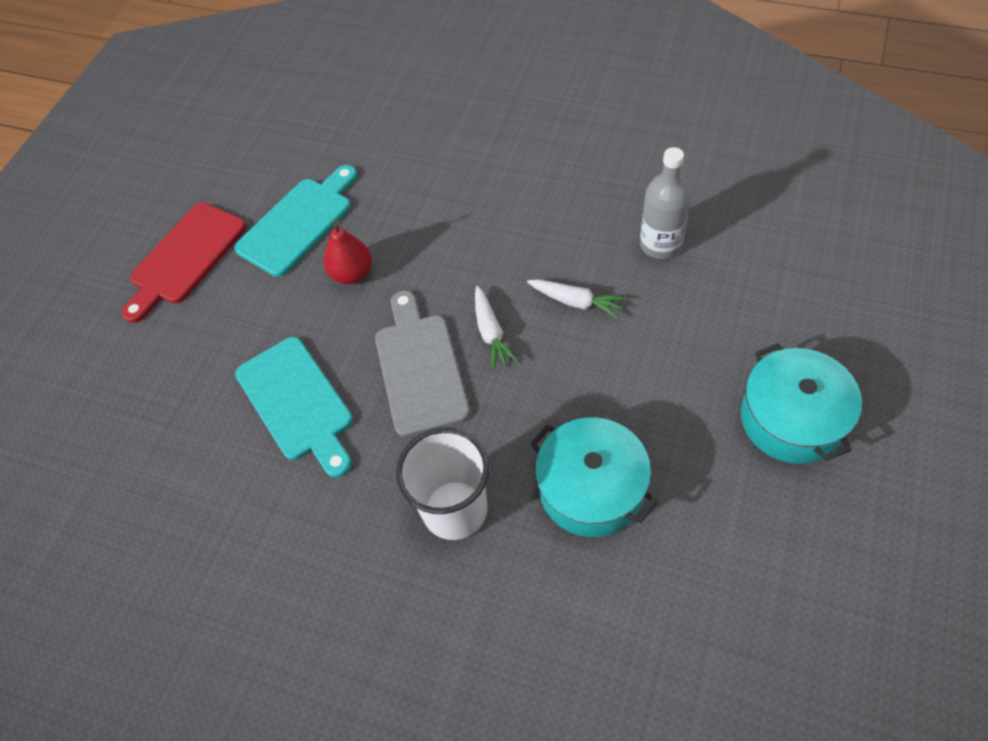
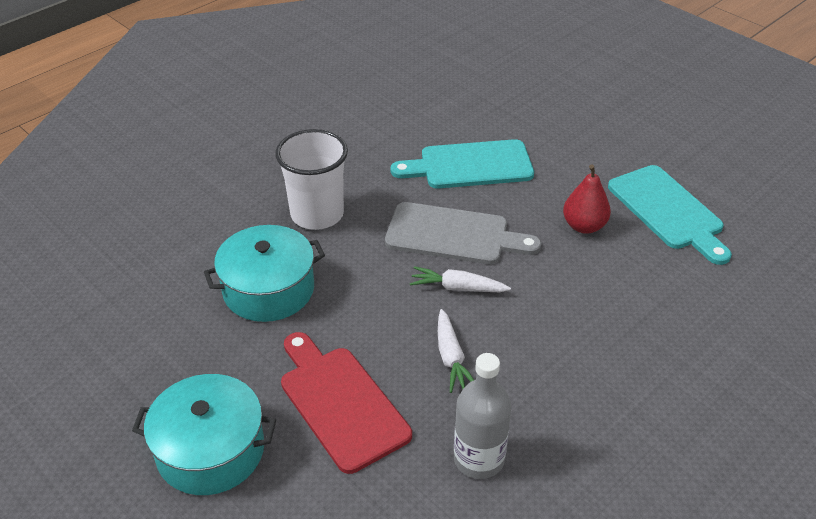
camera: 110 degrees right, 15 degrees down
(185, 258) = (662, 142): red cutting board -> red cutting board (340, 403)
(576, 302) = (451, 358): white carrot -> white carrot turned 60 degrees counterclockwise

